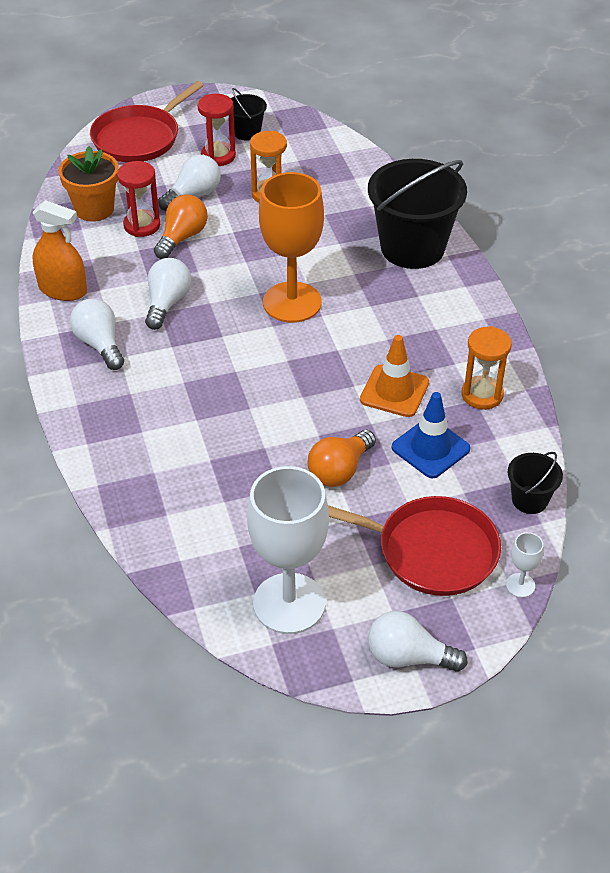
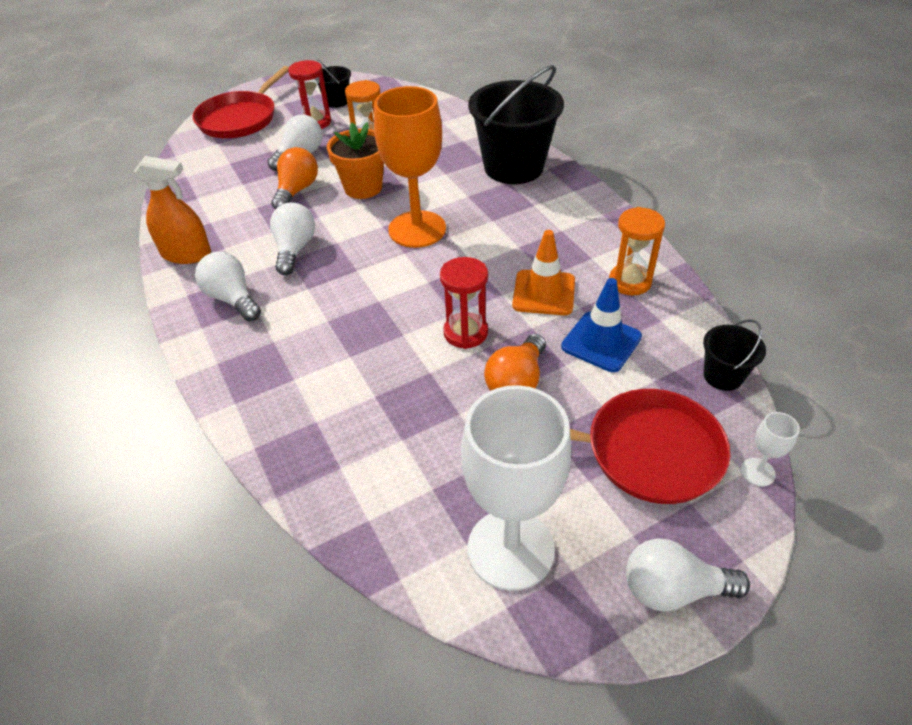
camera: 10 degrees left, 0 degrees up
(94, 209) = (207, 180): orange flower pot -> orange flower pot (363, 188)
(142, 225) = (256, 186): red hourglass -> red hourglass (465, 332)

